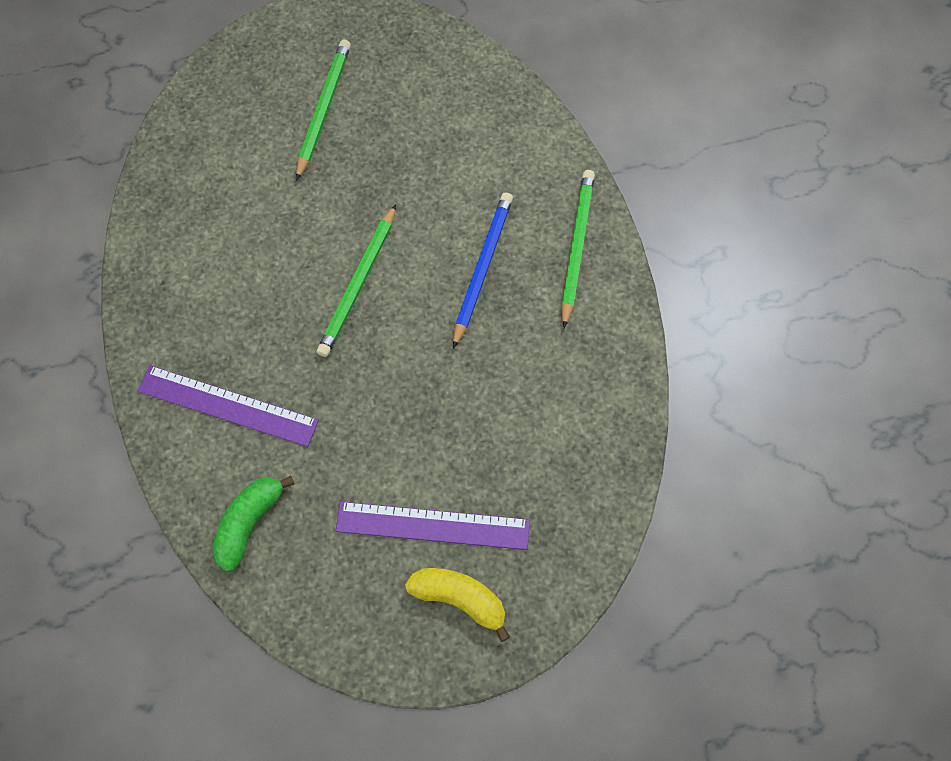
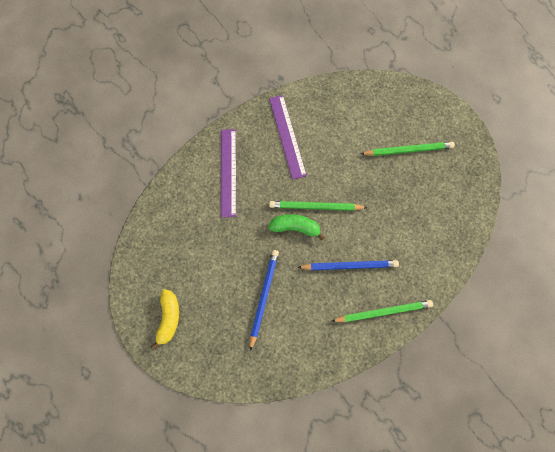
camera: 70 degrees right, 5 degrees up
(249, 523) = (174, 206): green banana -> green banana (295, 227)
(432, 526) = (201, 292): purple ruler -> purple ruler (287, 136)
(483, 422) = (263, 297): none -> blue pencil

